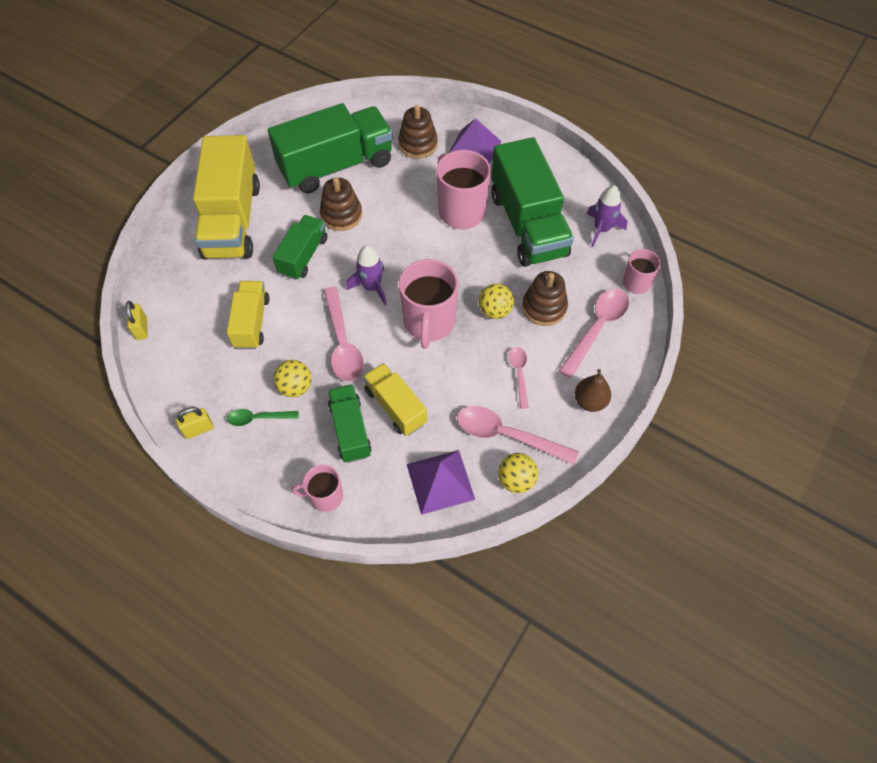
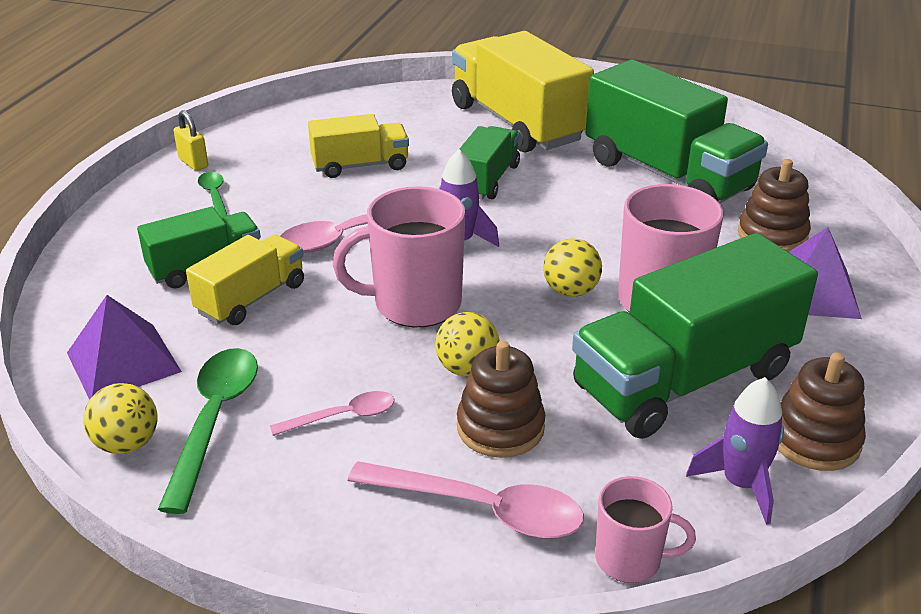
camera: 75 degrees right, 25 degrees down
(141, 329) = (327, 104): yellow padlock -> none
(232, 220) = (517, 123): yellow truck -> yellow truck turned 75 degrees clockwise
(295, 387) = (268, 213): yellow ball -> yellow ball (570, 291)
(303, 256) = (487, 180): green truck -> green truck turned 75 degrees counterclockwise
(325, 496) = (99, 266): pink mug -> none
(341, 215) = (578, 195): brown stacking toy -> brown stacking toy (814, 440)
(507, 435) = (214, 420): pink spoon -> green spoon
(590, 401) = (304, 520): brown pear -> none

